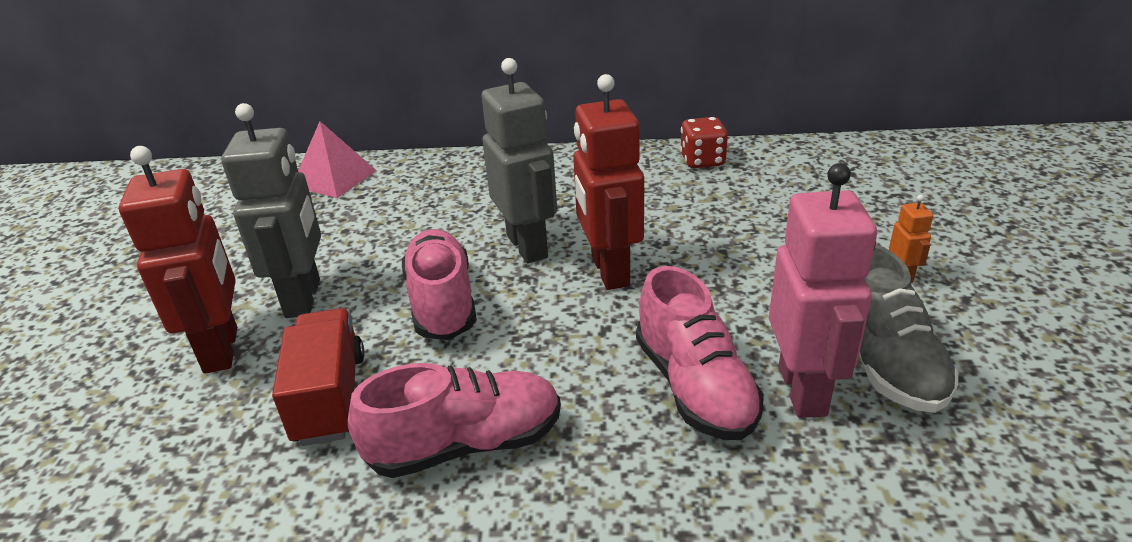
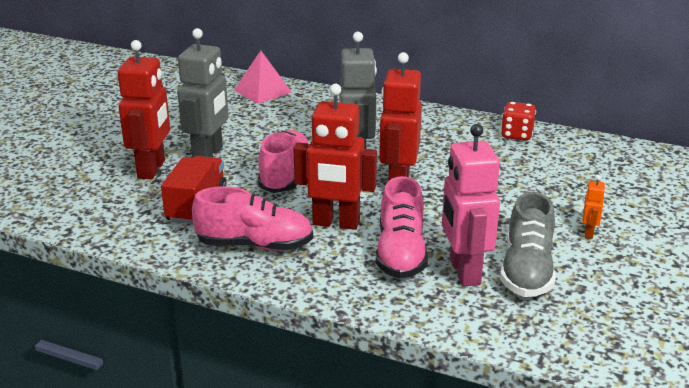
camera: 20 degrees right, 5 degrees down
(566, 362) = (336, 223): none -> red robot
(803, 390) = (464, 272): pink robot -> pink robot turned 150 degrees clockwise

